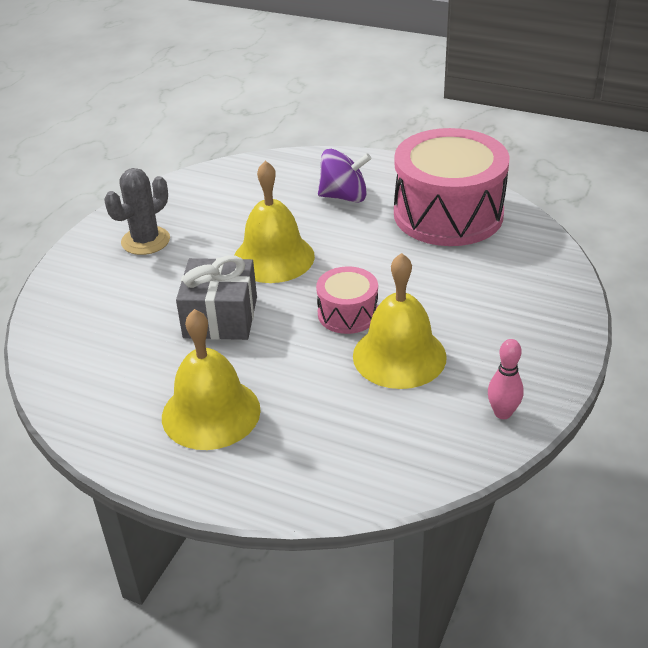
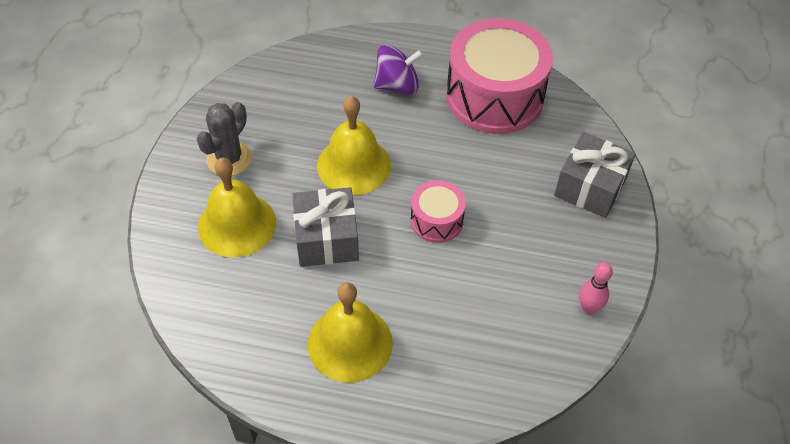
camera: 15 degrees left, 15 degrees up
(399, 356) = (492, 260): yellow bell -> yellow bell (237, 224)
(535, 302) = (590, 187): none -> grey gift

